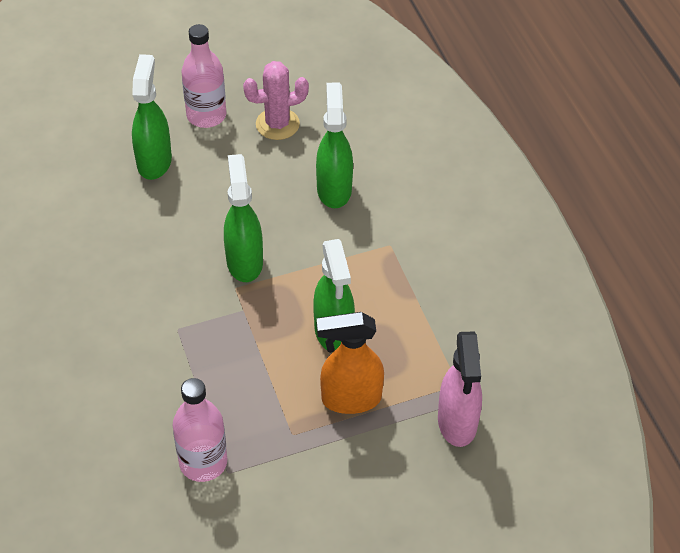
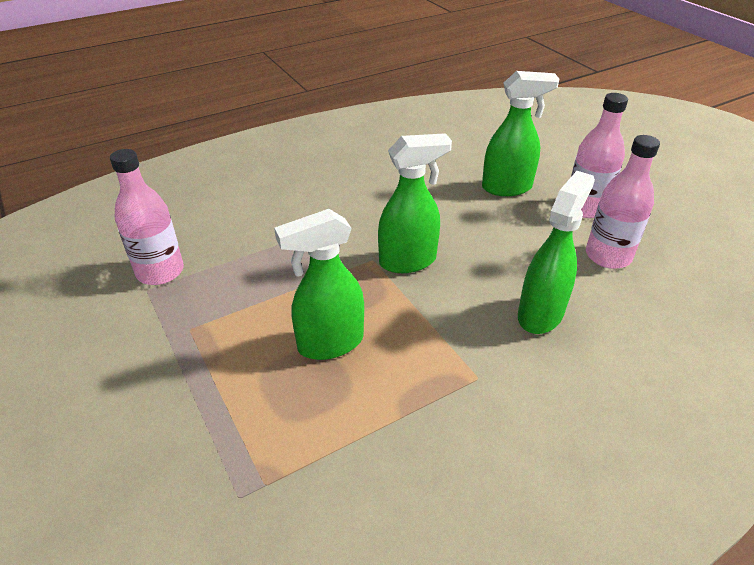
camera: 80 degrees right, 10 degrees down
(277, 124) = (608, 256): pink cactus -> pink bottle
(334, 189) = (540, 314): green spray bottle -> green spray bottle turned 45 degrees counterclockwise
(350, 399) = (237, 371): orange spray bottle -> none
(457, 423) = (200, 491): pink spray bottle -> none

